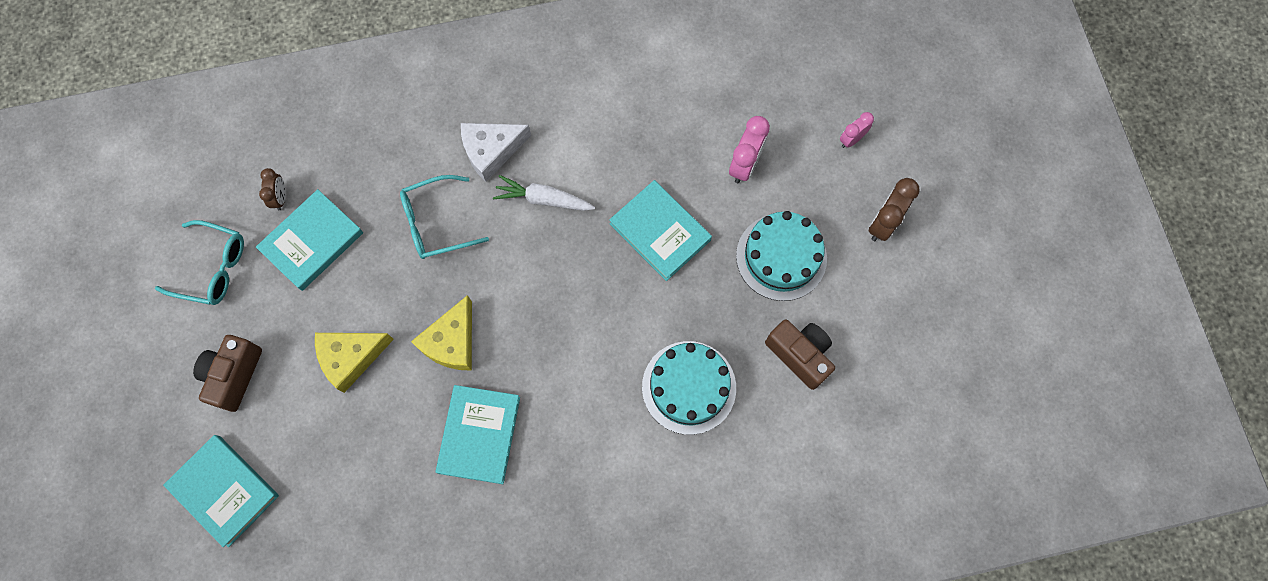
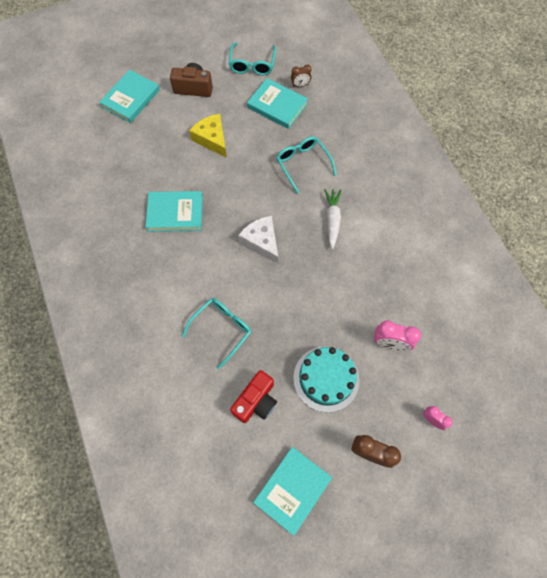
camera: 80 degrees right, 5 degrees down
(452, 342) = (230, 187): yellow cheese -> none
(491, 151) = (357, 184): white cheese -> white cheese (262, 241)
(660, 232) = (326, 294): turquoise book -> turquoise book (292, 489)
(689, 387) = (222, 329): turquoise cake -> turquoise glasses
(799, 355) = (256, 401): brown camera -> red camera

